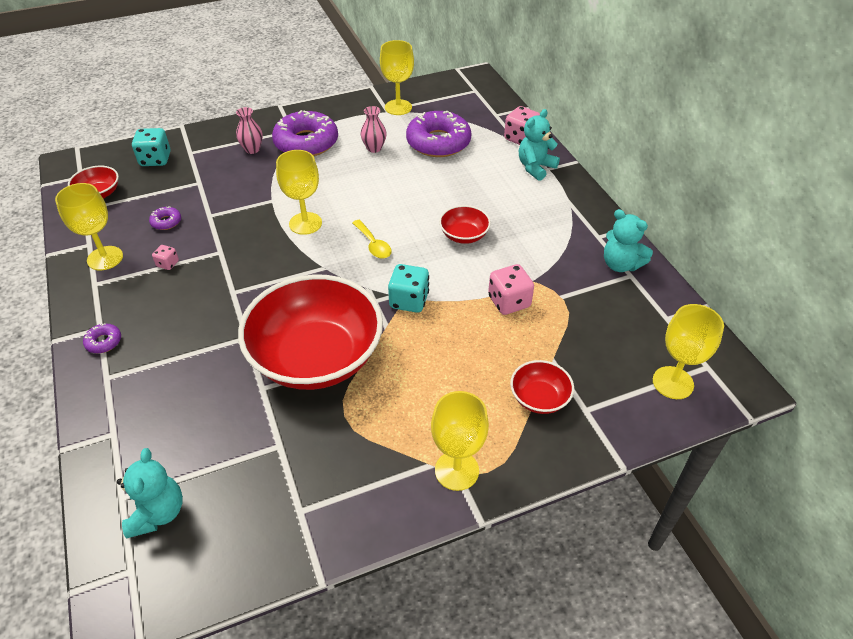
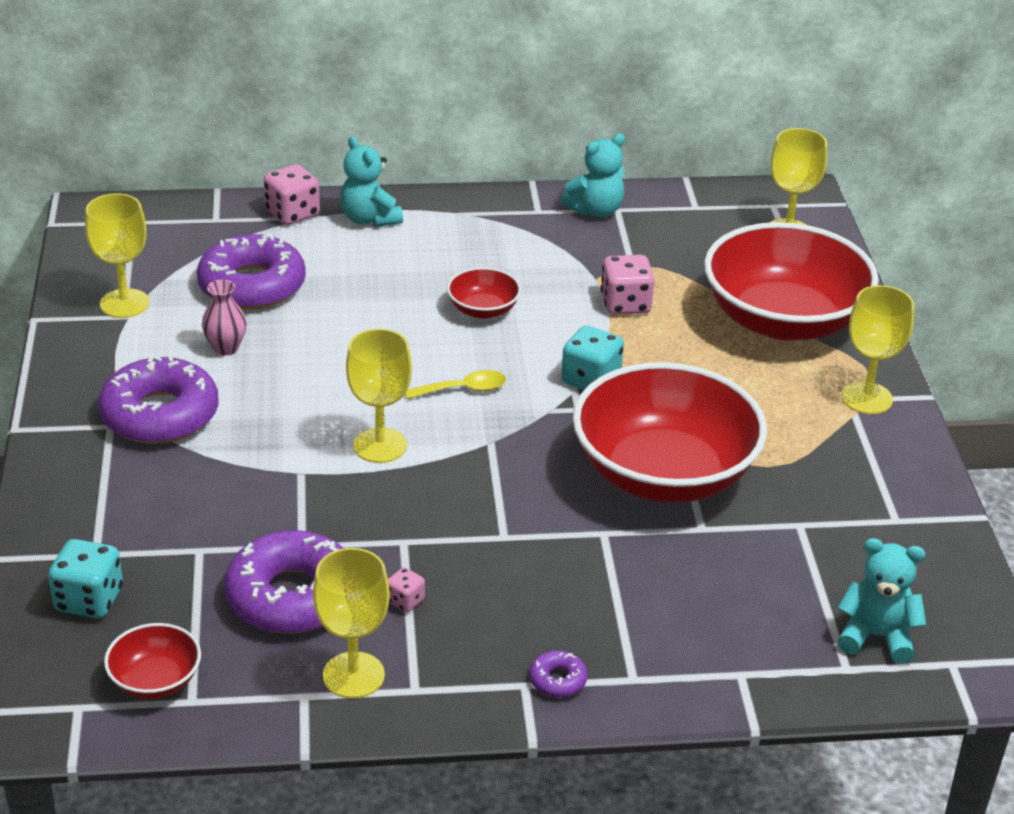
camera: 75 degrees left, 10 degrees down
(166, 222) = (292, 596): purple donut -> purple donut, size x2.38
(252, 149) = (138, 477): pink vase -> none
(539, 398) = (783, 320): red bowl -> red bowl, size x2.30

